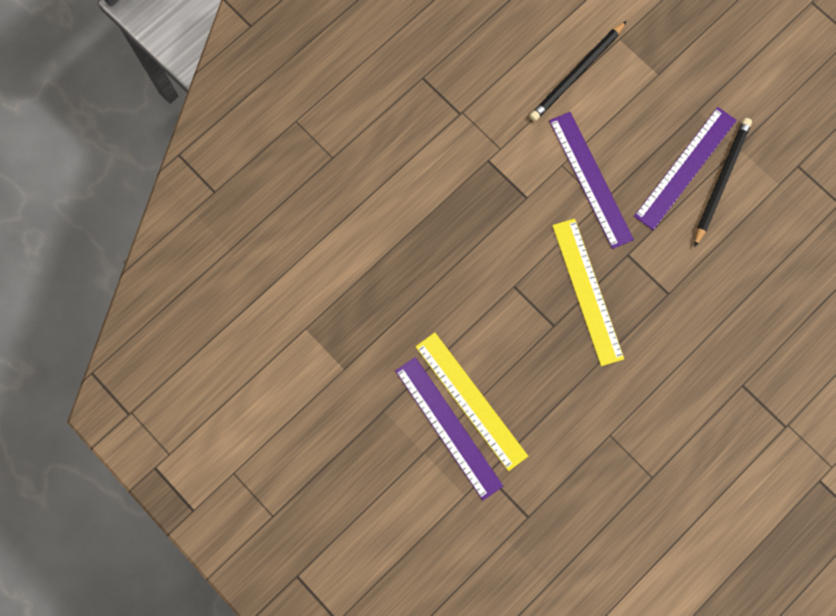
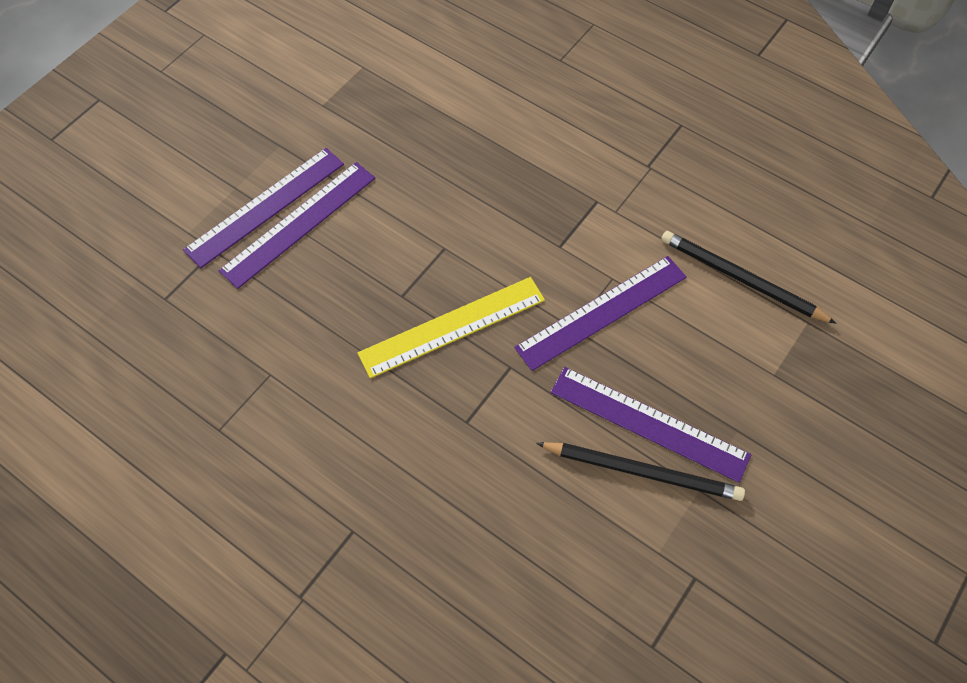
camera: 80 degrees right, 15 degrees down
(471, 400) = (299, 224): yellow ruler -> purple ruler

